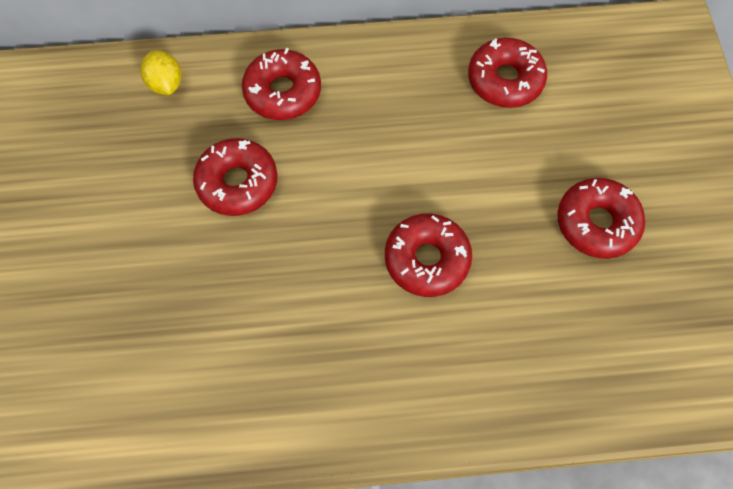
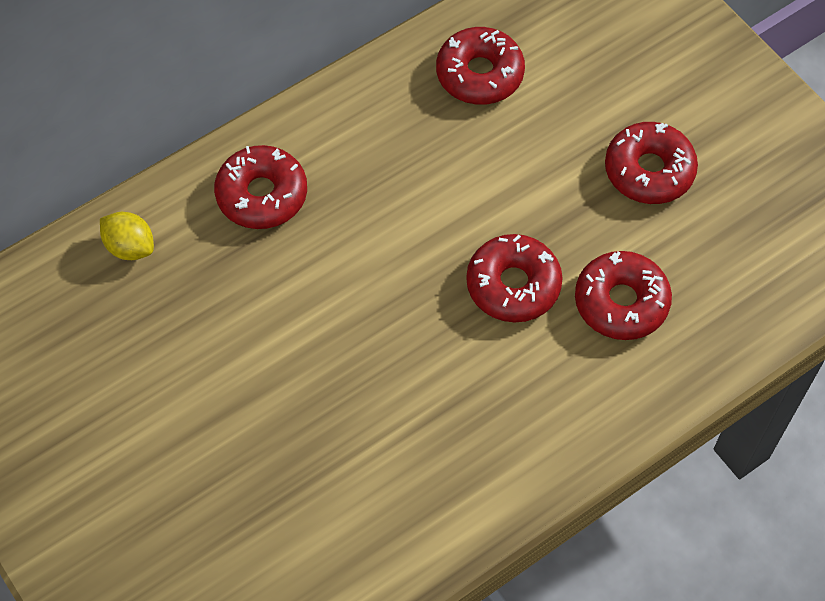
camera: 30 degrees left, 5 degrees down
(237, 182) = (277, 308): red donut -> red donut (621, 302)

